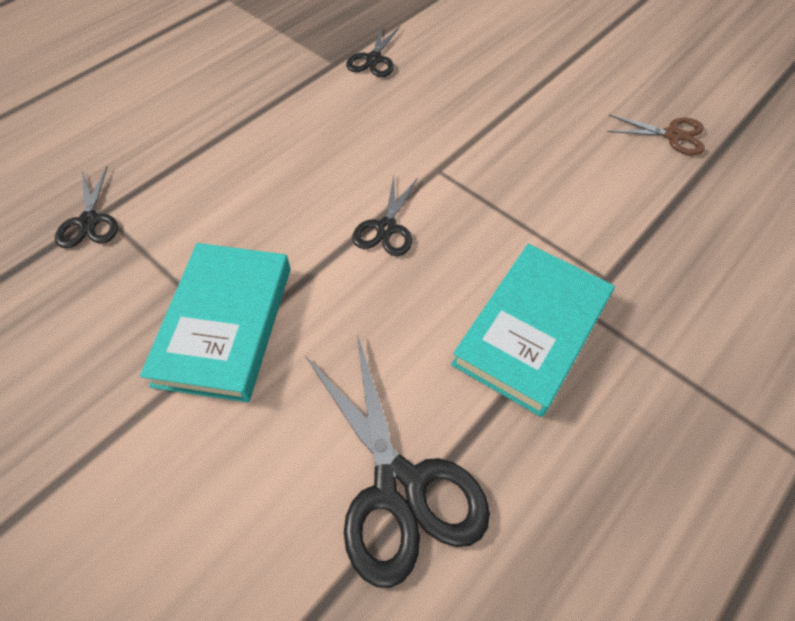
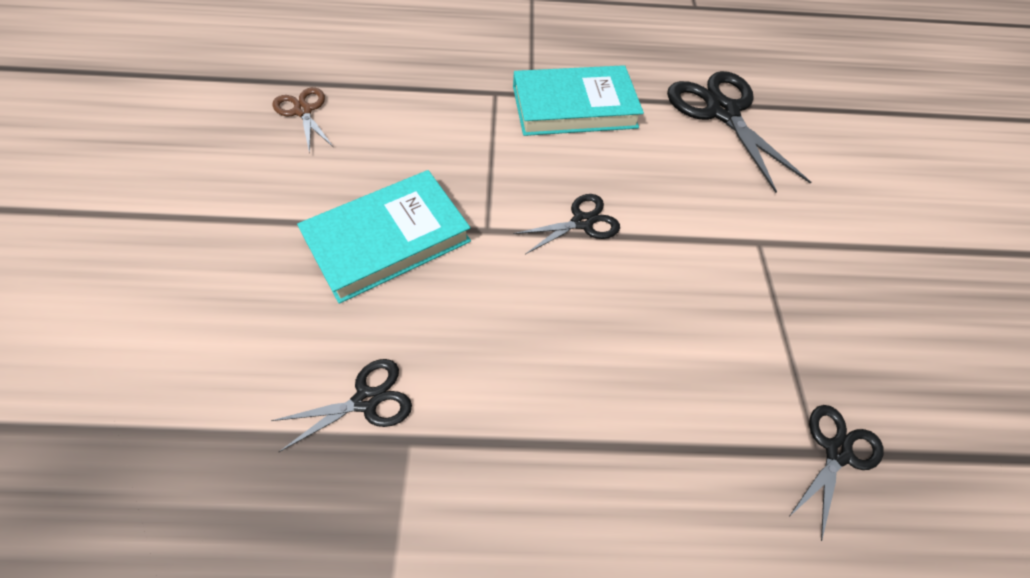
camera: 135 degrees left, 0 degrees up
(225, 324) = (761, 254): turquoise book -> turquoise book (388, 239)
(399, 487) = (722, 112): black scissors -> black scissors turned 45 degrees counterclockwise

